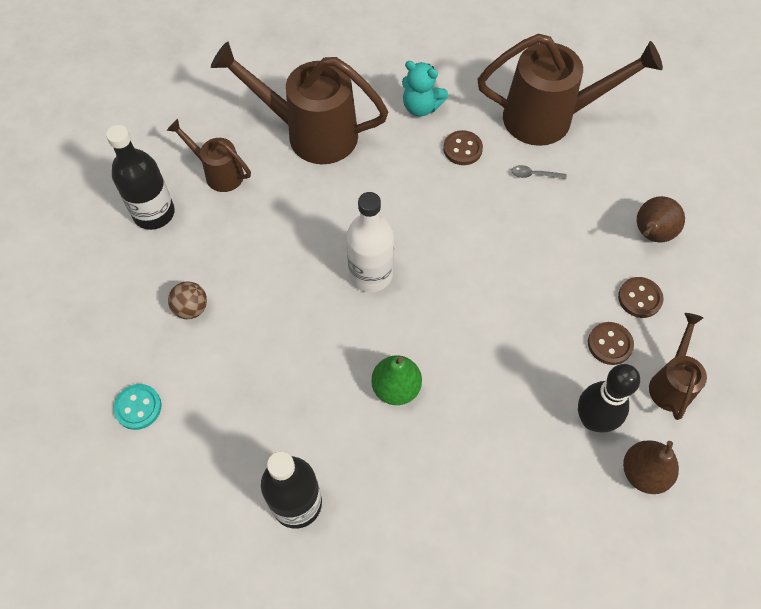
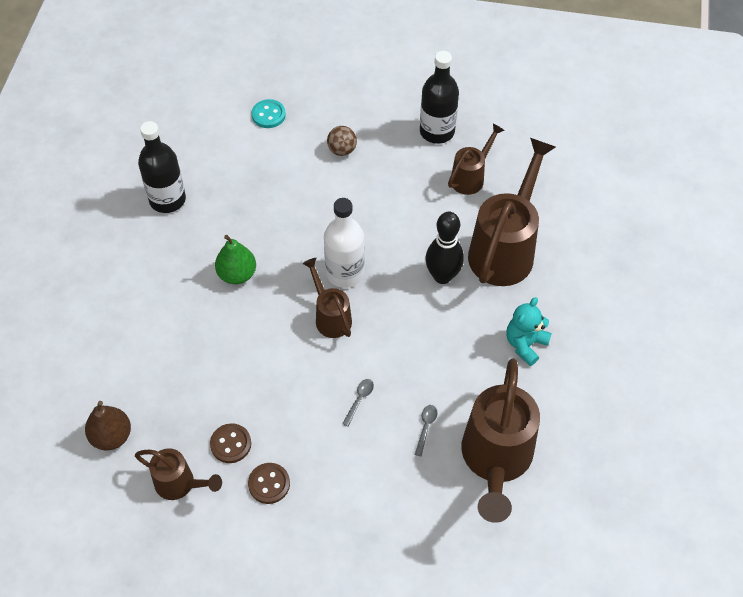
camera: 100 degrees right, 5 degrees down
(430, 278) = (330, 317): none -> brown watering can
(462, 149) = (467, 370): brown button -> none
(522, 235) = (359, 400): none -> grey spoon
(593, 420) = (167, 410): black bowling pin -> black bowling pin (442, 276)
(650, 234) = (335, 517): brown pear -> none

